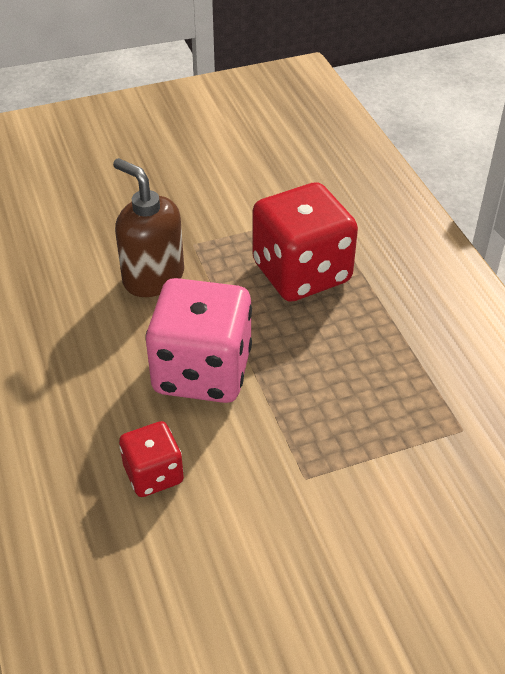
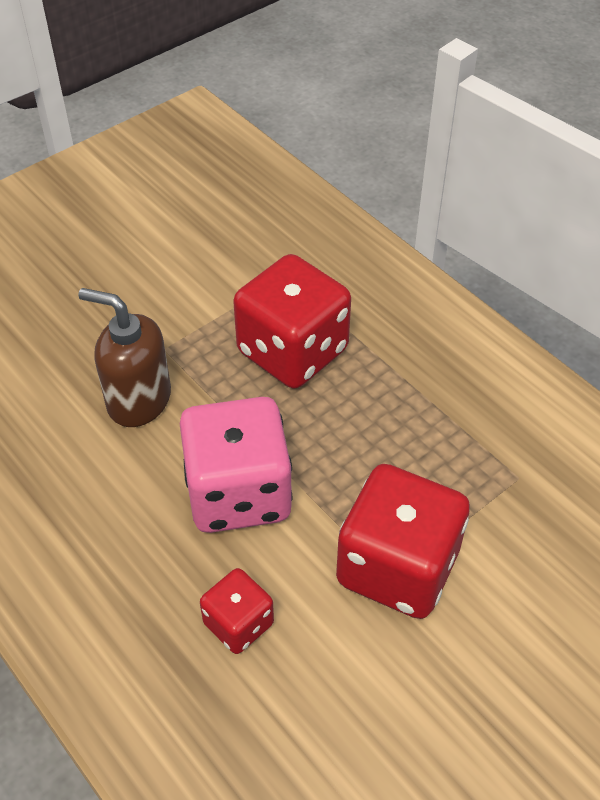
camera: 20 degrees left, 5 degrees up
(314, 471) = (397, 567): none -> red dice

